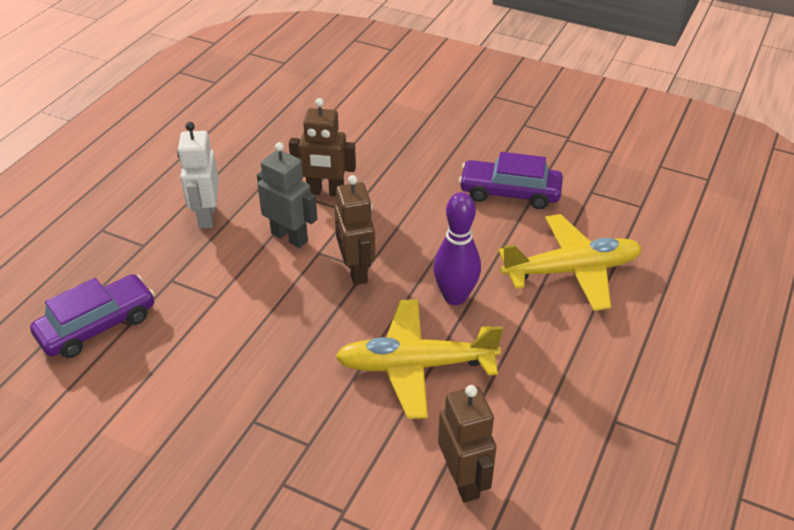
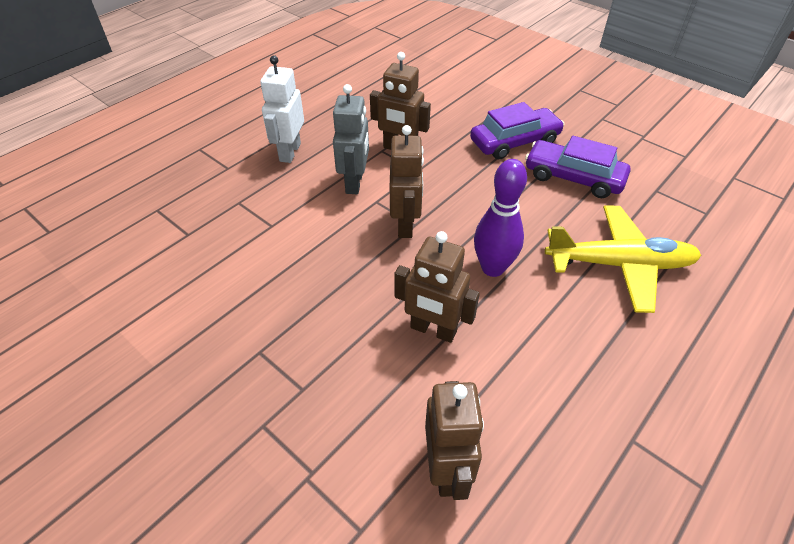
camera: 15 degrees right, 5 degrees up
(98, 326) = (160, 231): purple car -> purple car (514, 142)
(289, 237) = (355, 183): grey robot -> grey robot turned 45 degrees clockwise
(415, 366) = (433, 330): yellow plane -> brown robot

